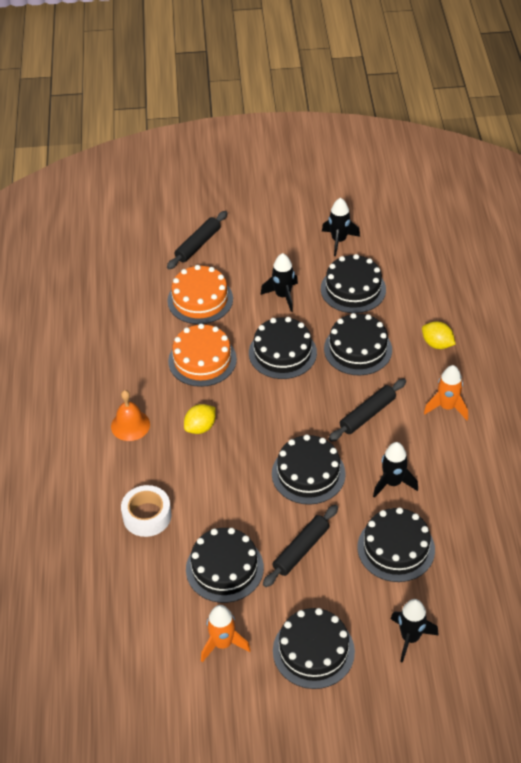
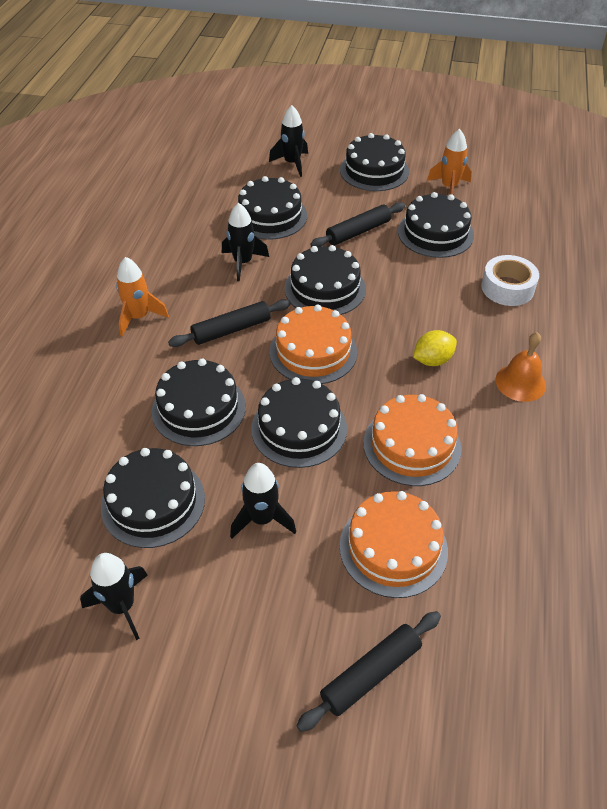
camera: 165 degrees left, 0 degrees up
(295, 412) = (313, 351): none -> orange cake
(437, 344) = (96, 390): yellow lemon -> none

